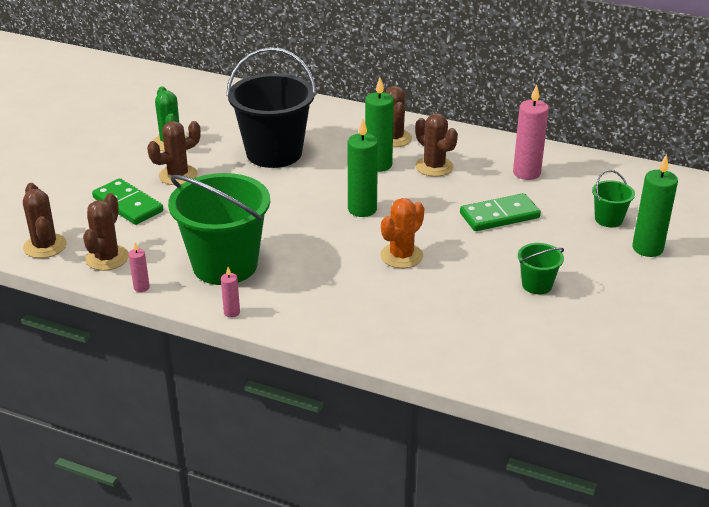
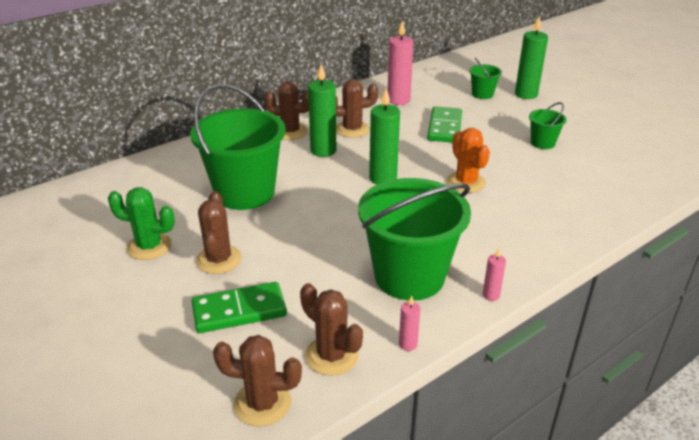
camera: 60 degrees left, 0 degrees up
(274, 153) = (245, 193): black bucket -> green bucket

